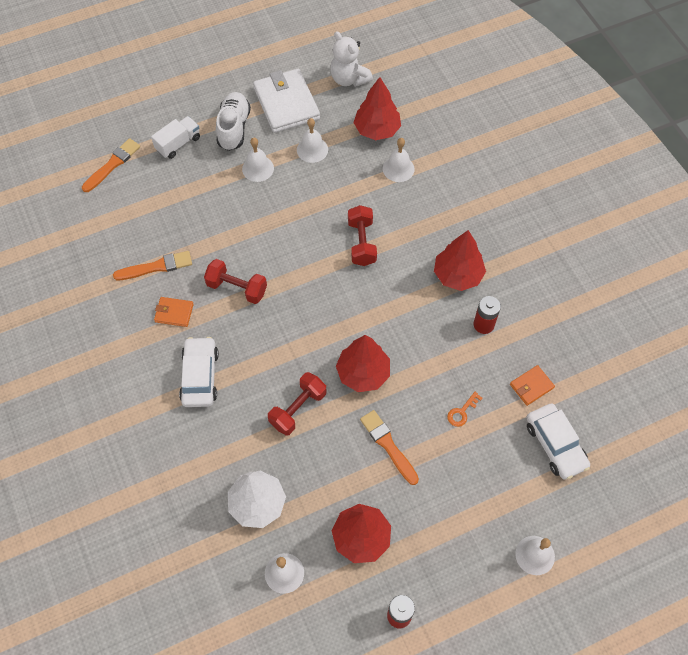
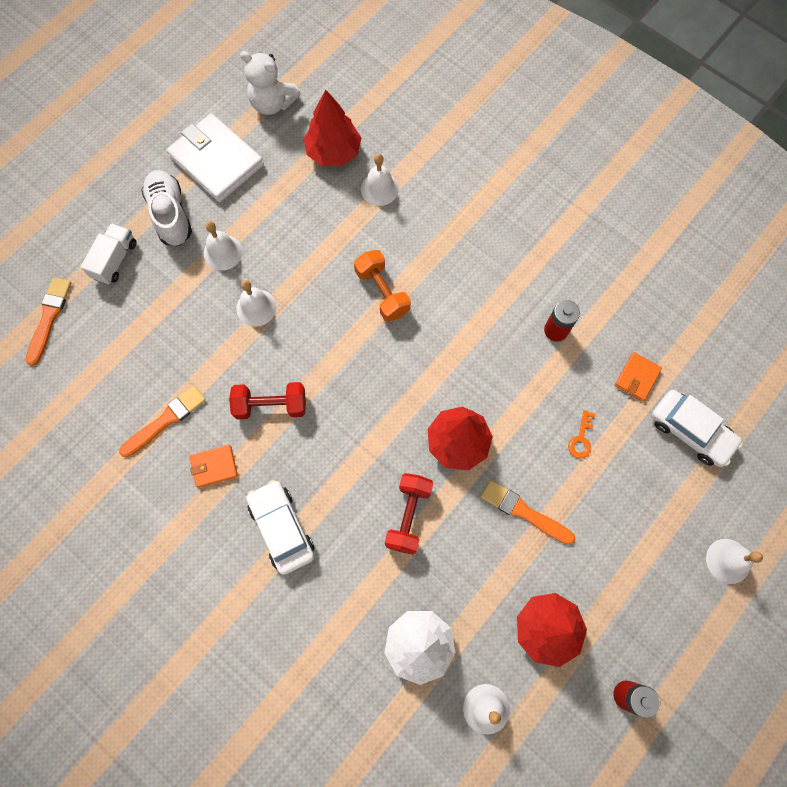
camera: 25 degrees left, 10 degrees up
(312, 149) = (273, 204): white bell -> white bell (256, 307)
(361, 243) = (382, 292): red dumbbell -> orange dumbbell
(457, 275) = (502, 285): red tree -> none

